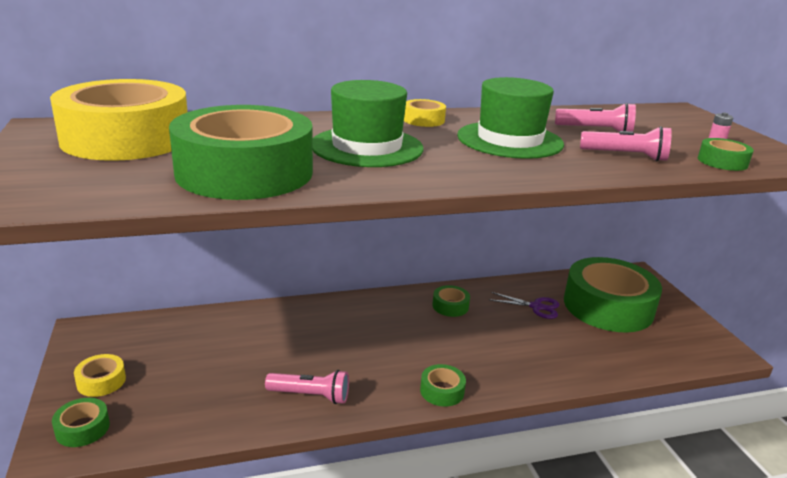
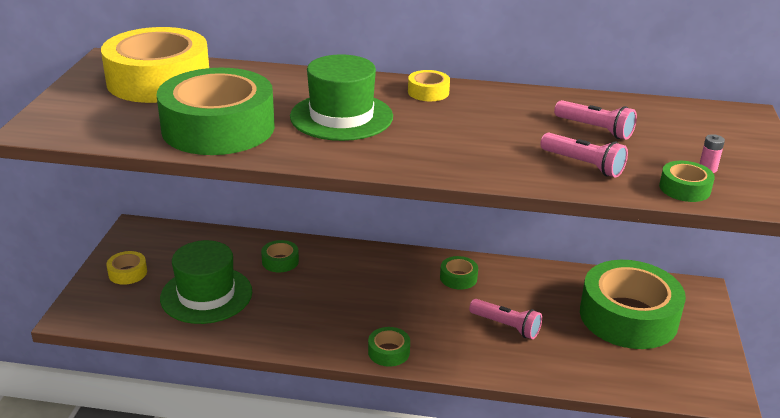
camera: 25 degrees right, 5 degrees up
(82, 428) = (98, 305): green tape -> green tape (280, 261)
(310, 396) = (275, 326): pink flashlight -> pink flashlight (506, 326)
(509, 140) = (485, 128): green hat -> green hat (206, 295)
(536, 307) = (547, 299): purple scissors -> none

